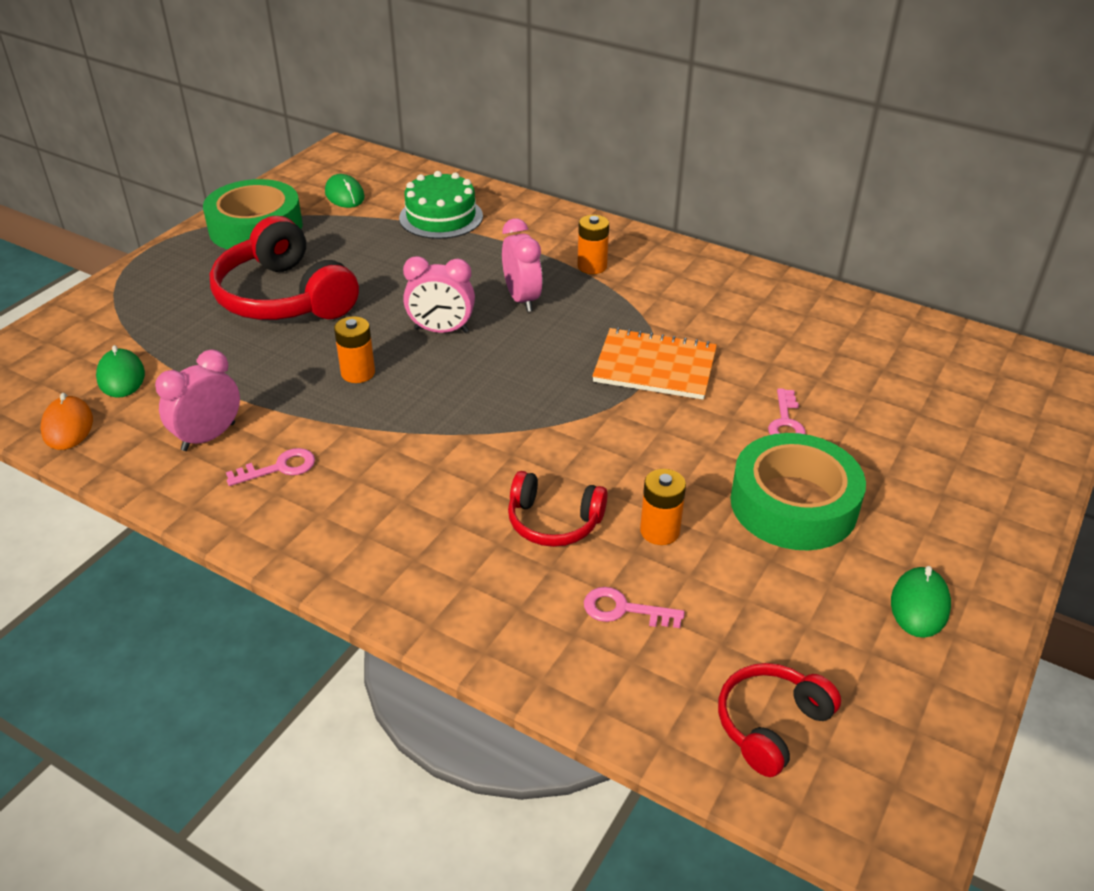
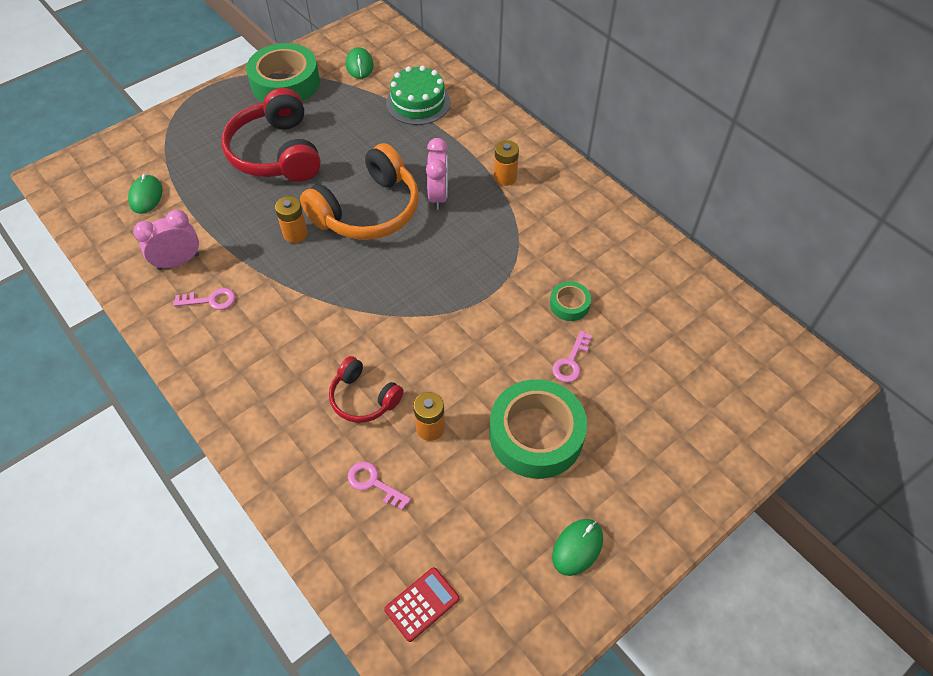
camera: 20 degrees right, 15 degrees up
(68, 426) = (99, 229): orange mouse -> none
(441, 330) = (368, 210): pink clock -> orange headphones
(655, 366) = (502, 284): orange notebook -> none
(747, 368) = (569, 304): none -> green tape
(771, 724) = (422, 604): red headphones -> red calculator

